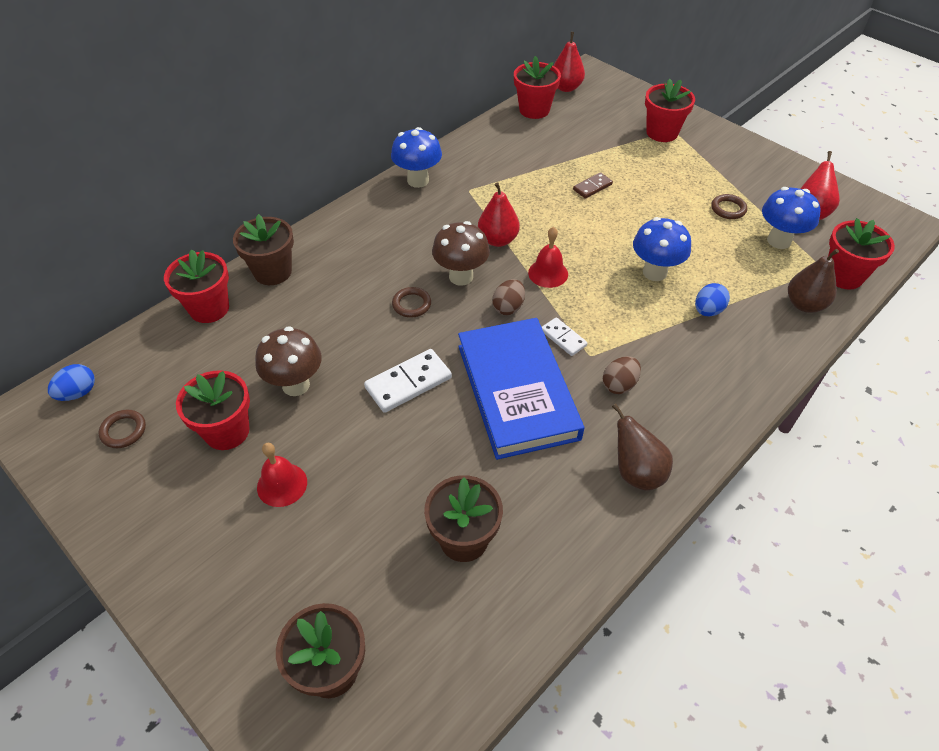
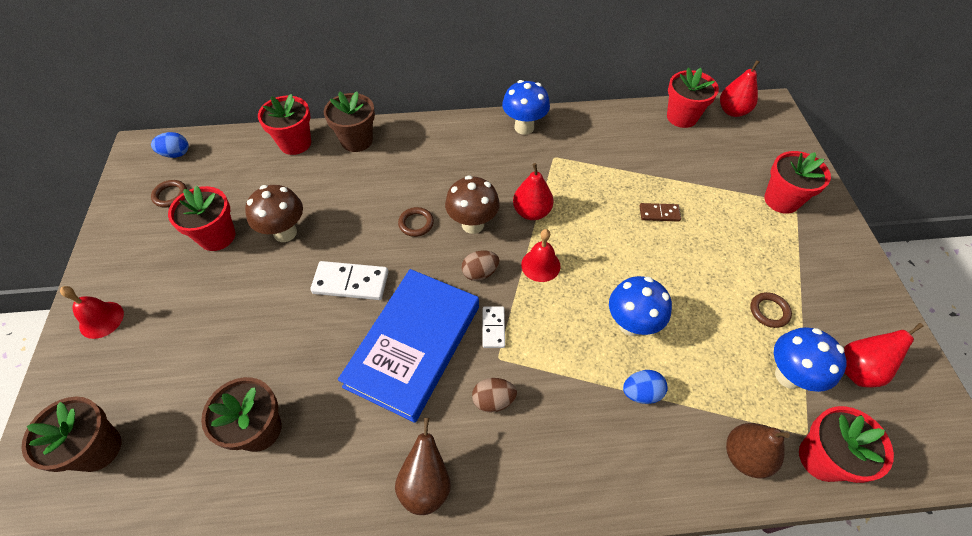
camera: 40 degrees right, 5 degrees up
(282, 484) = (206, 297): red bell -> red bell (101, 319)

